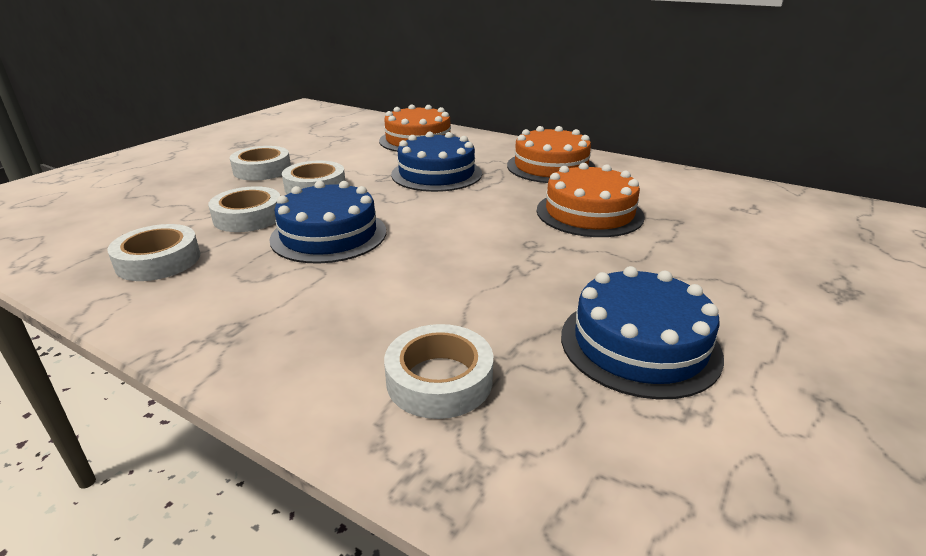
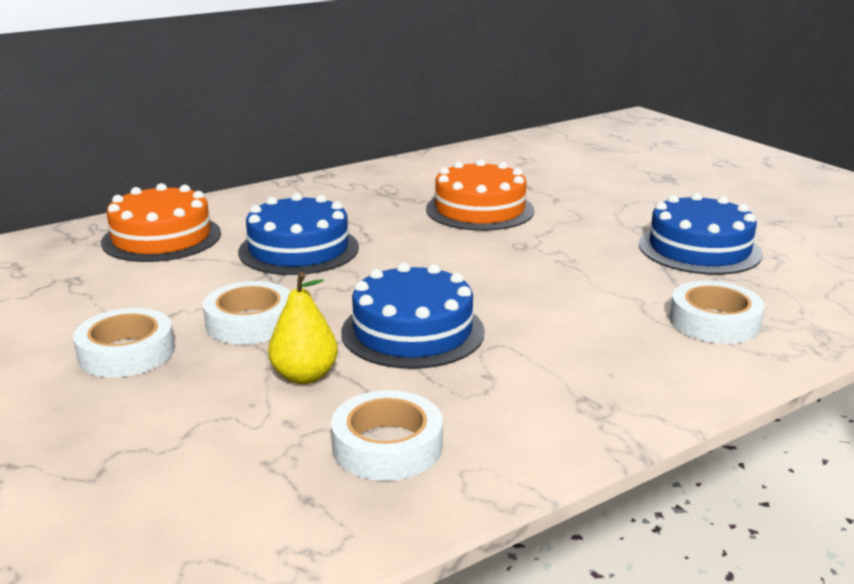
camera: 65 degrees left, 5 degrees down
(248, 217) = (304, 376): white tape -> yellow pear
(551, 167) = (350, 196): orange cake -> none

